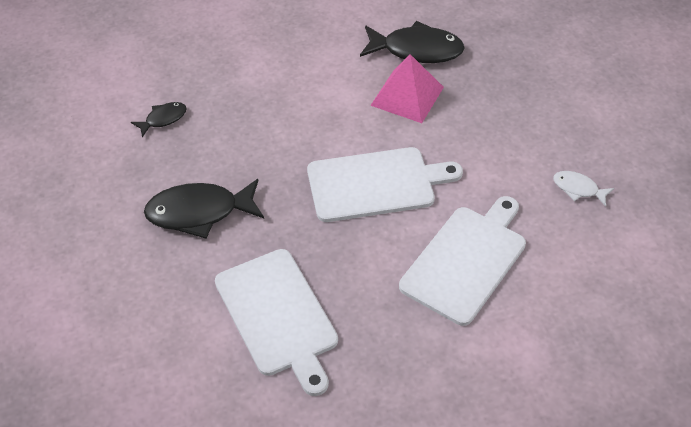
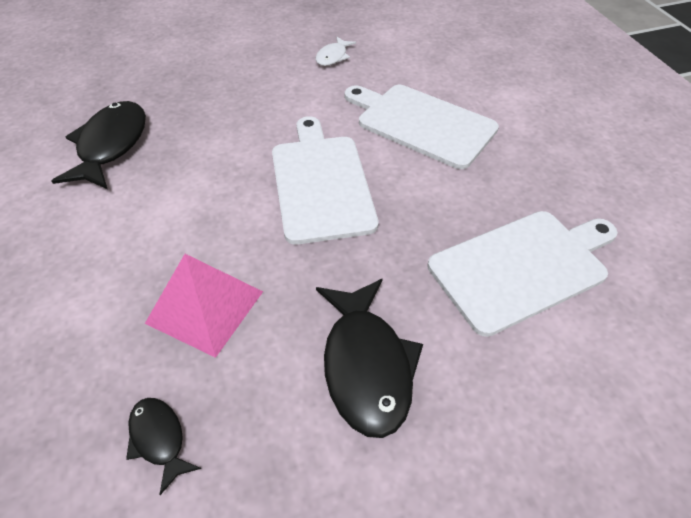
camera: 90 degrees left, 0 degrees up
(407, 96) = (186, 155): pink pyramid -> pink pyramid (205, 307)

